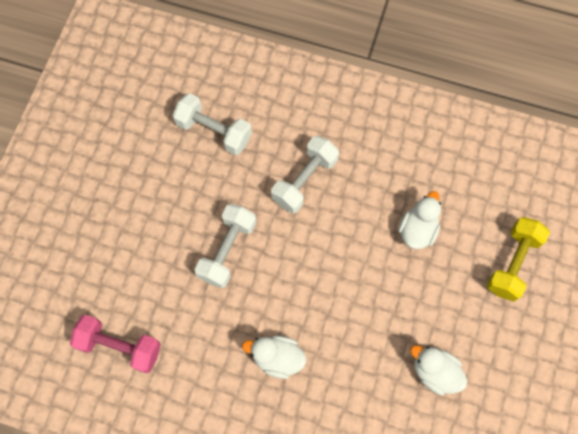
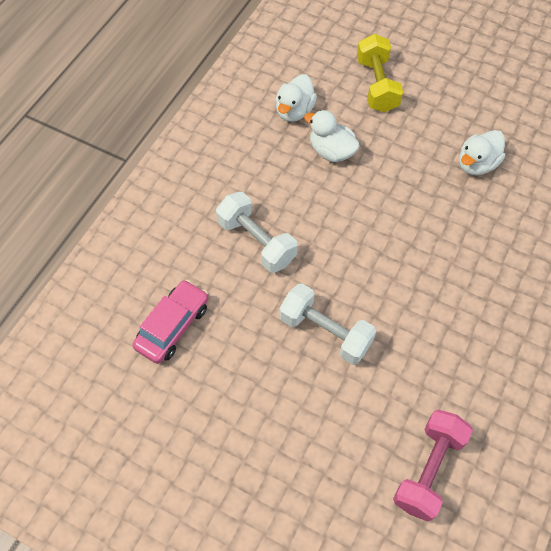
camera: 80 degrees left, 10 degrees down
(214, 131) = (173, 326): white dumbbell -> pink car
(277, 358) = (454, 299): white duck -> white duck (294, 111)
(512, 263) = (376, 85): yellow dumbbell -> yellow dumbbell turned 45 degrees clockwise

